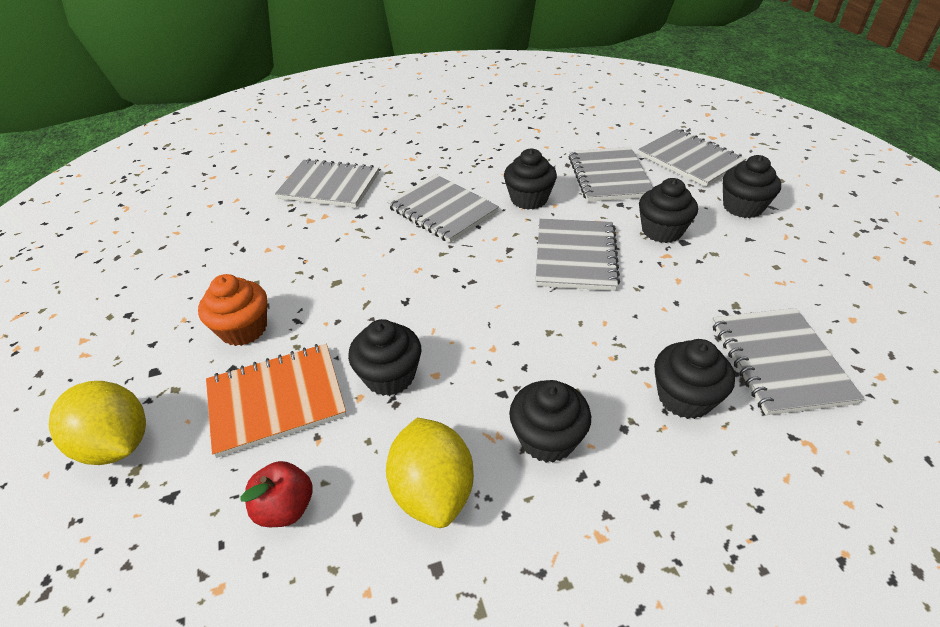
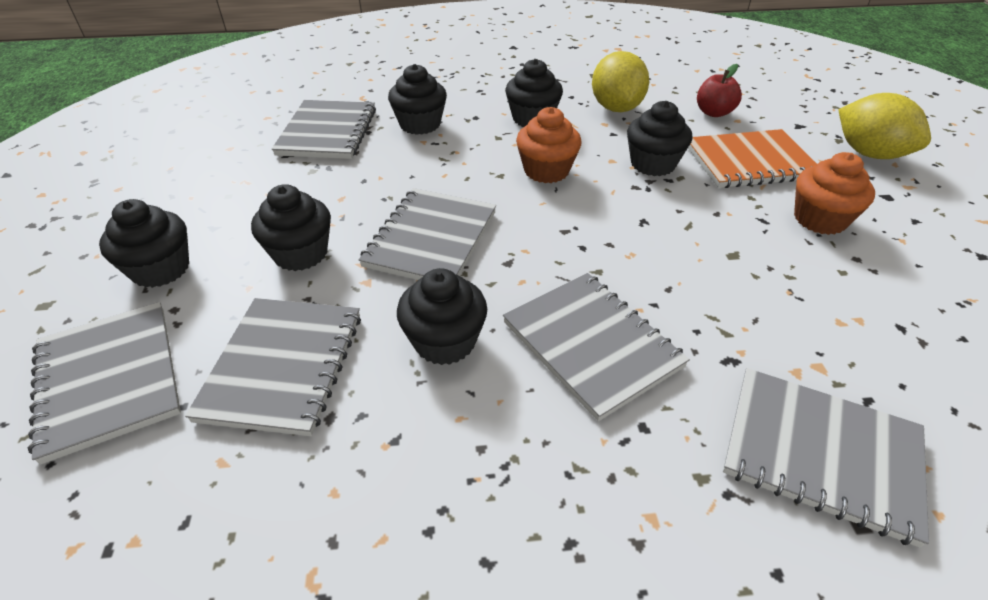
camera: 170 degrees left, 0 degrees up
(504, 345) = (546, 171): none -> orange cupcake

